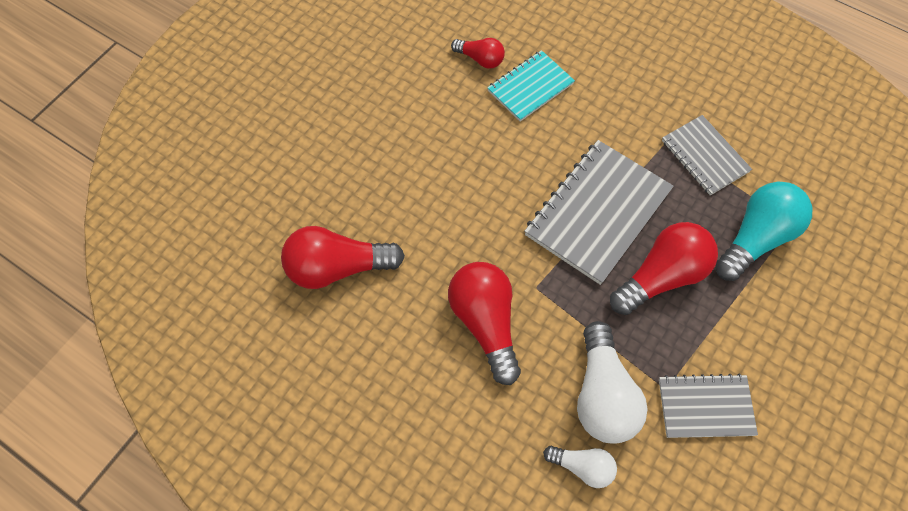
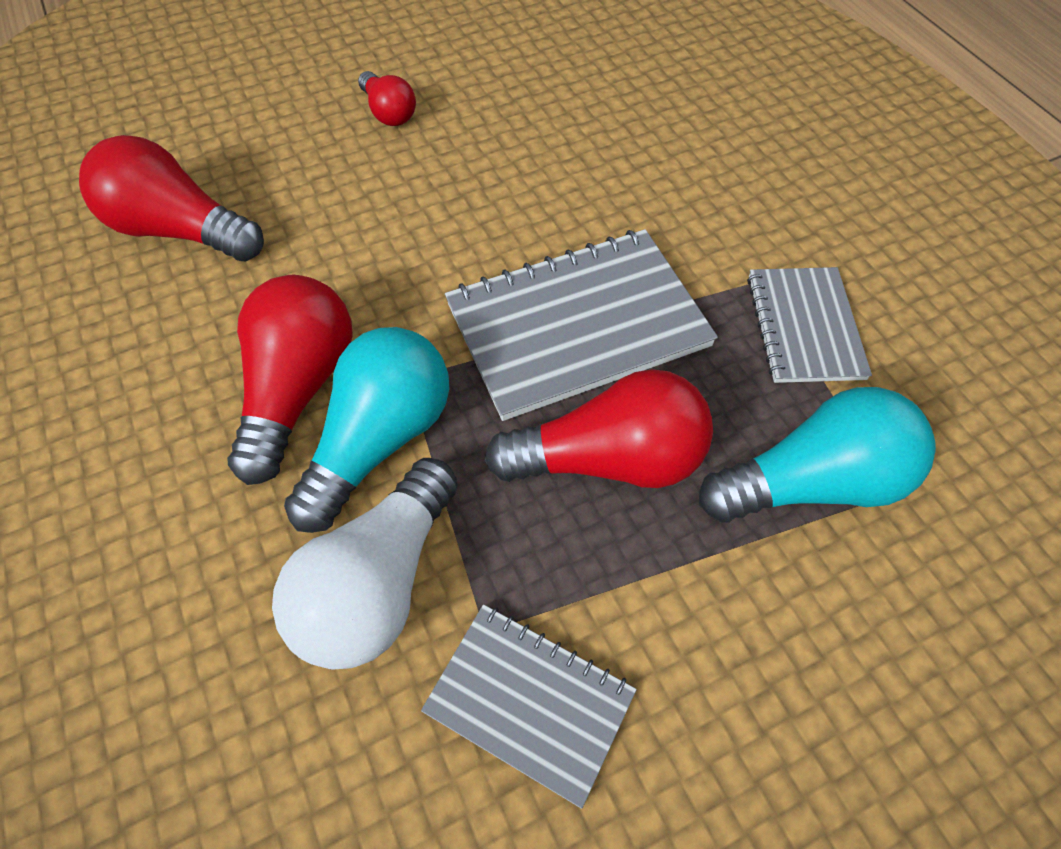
camera: 30 degrees right, 5 degrees down
(480, 59) = (563, 83): red light bulb -> red light bulb (389, 112)
(530, 87) = (604, 138): turquoise notebook -> none
(548, 326) = (380, 439): none -> turquoise light bulb
(582, 467) = (256, 675): white light bulb -> none

